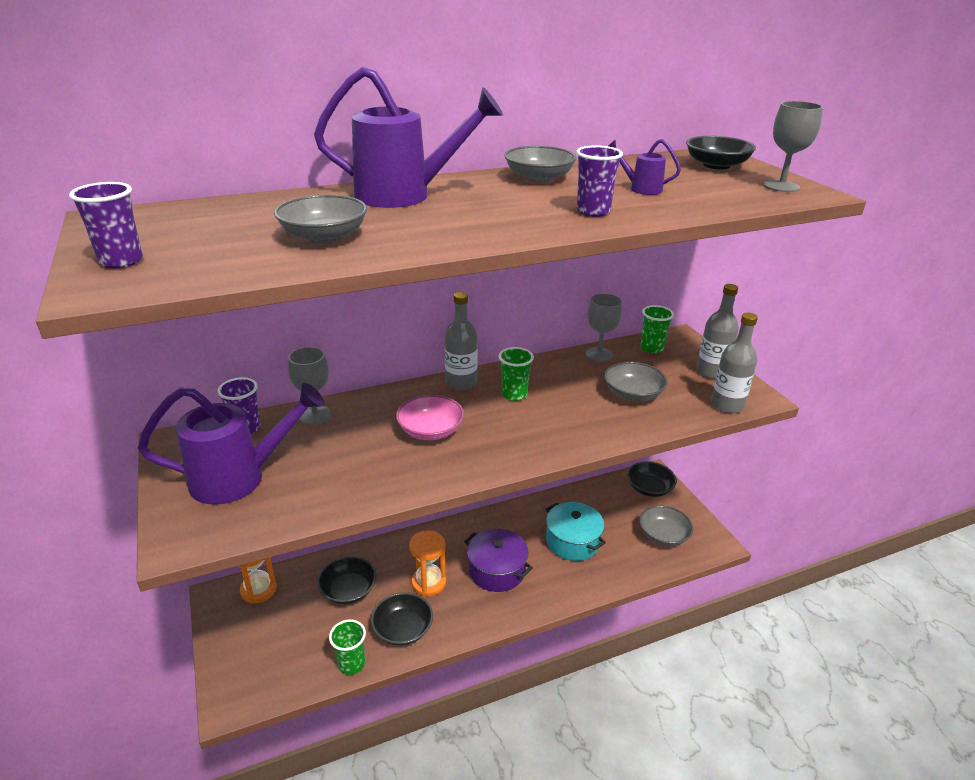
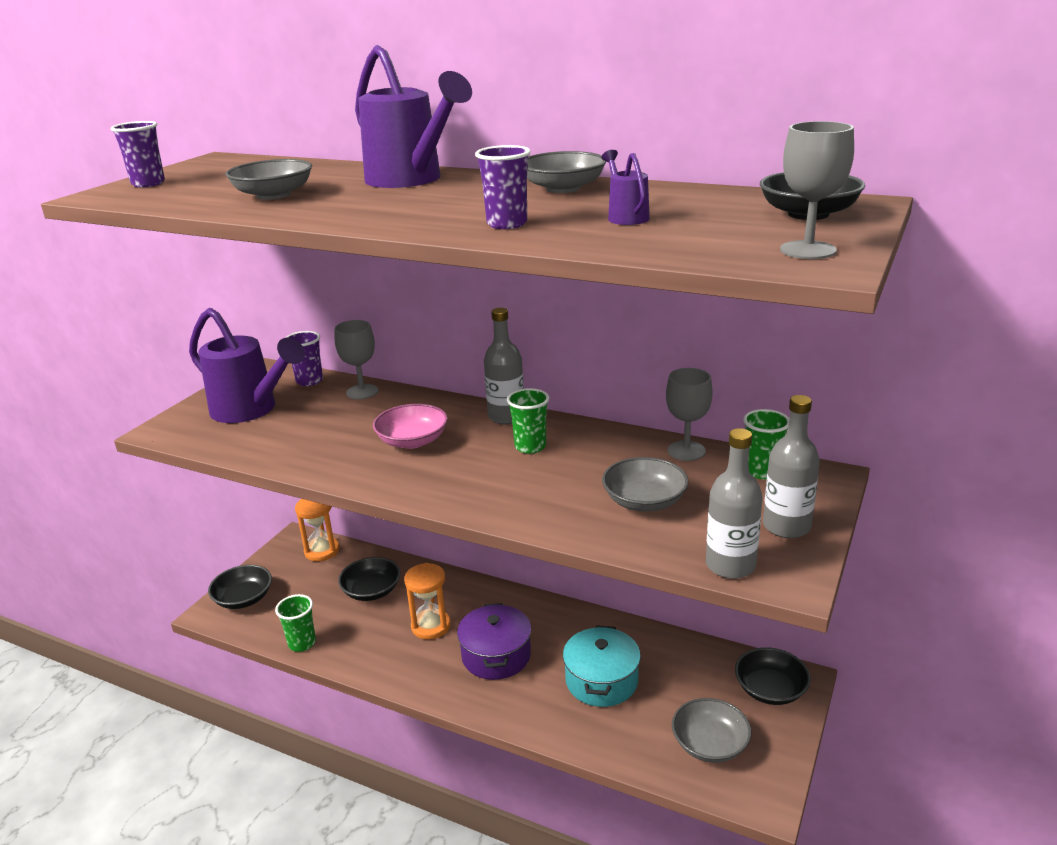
camera: 50 degrees right, 5 degrees down
(403, 629) = (365, 646): black bowl -> black bowl (243, 599)

